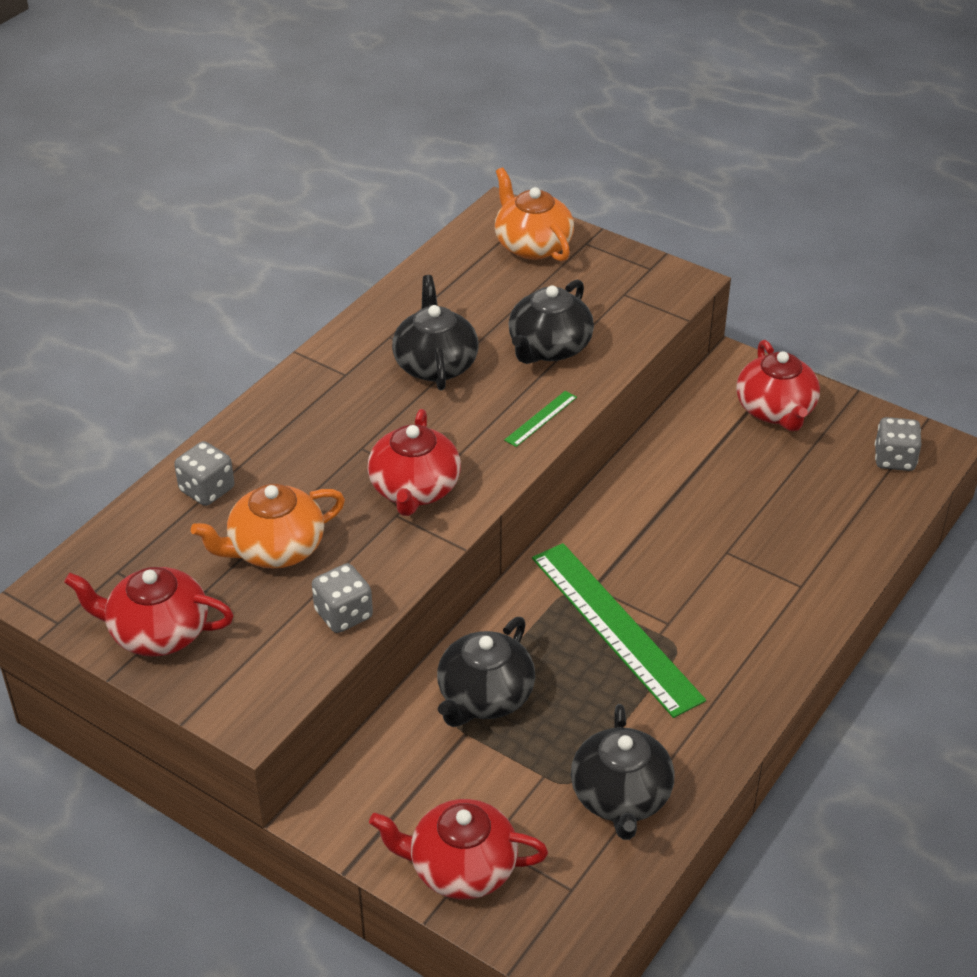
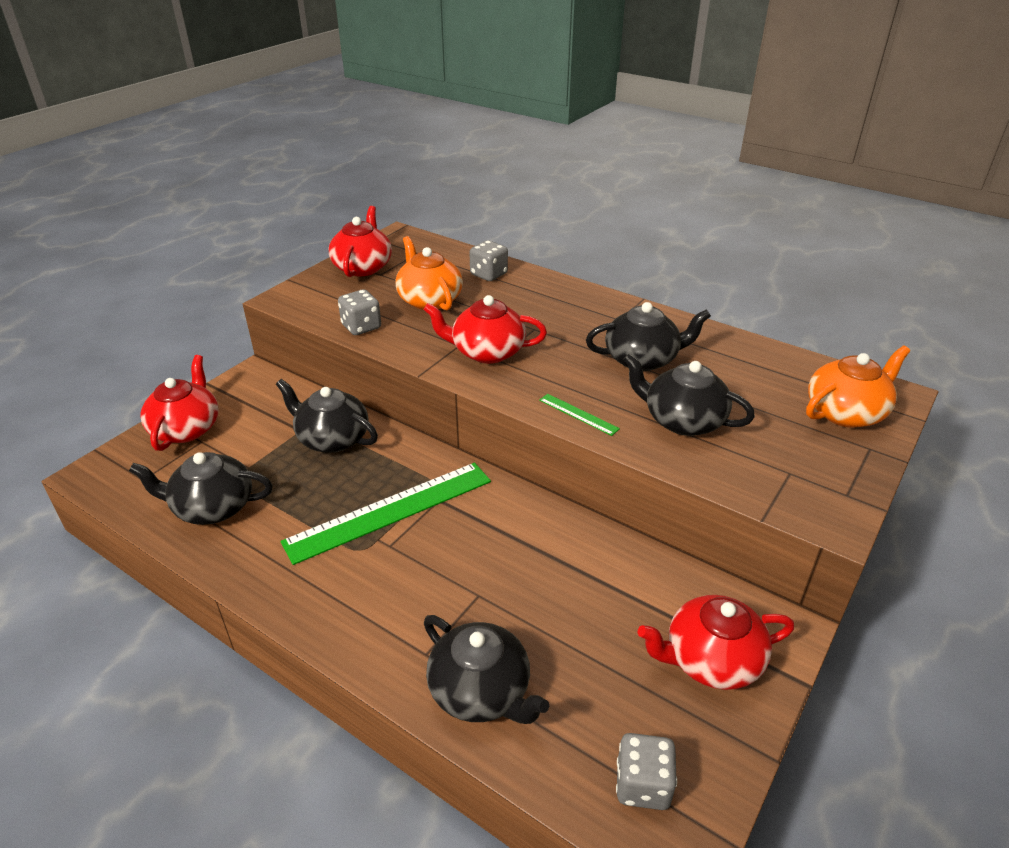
camera: 90 degrees right, 5 degrees down
(833, 548) = (481, 691): none -> black teapot

